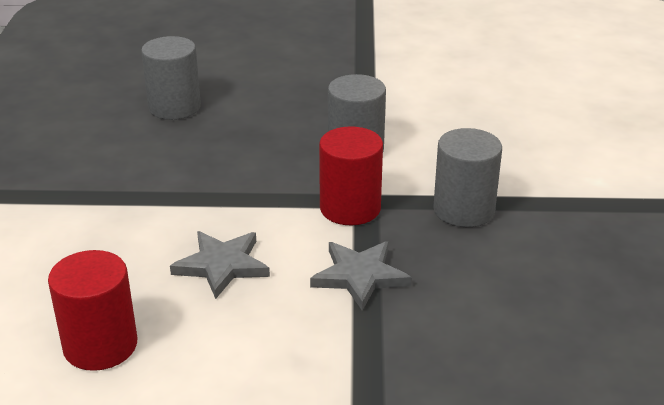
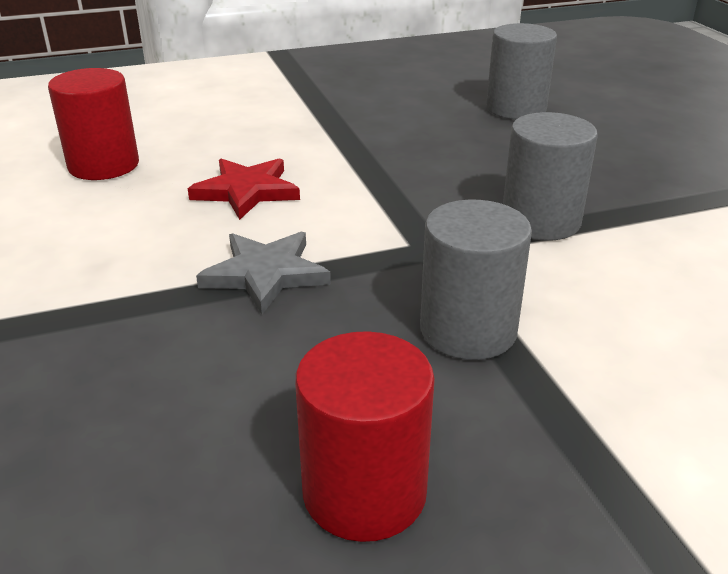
camera: 70 degrees right, 0 degrees up
(222, 265) = (246, 191): grey star -> red star
(350, 208) = (404, 242): red cylinder -> red cylinder (364, 492)

